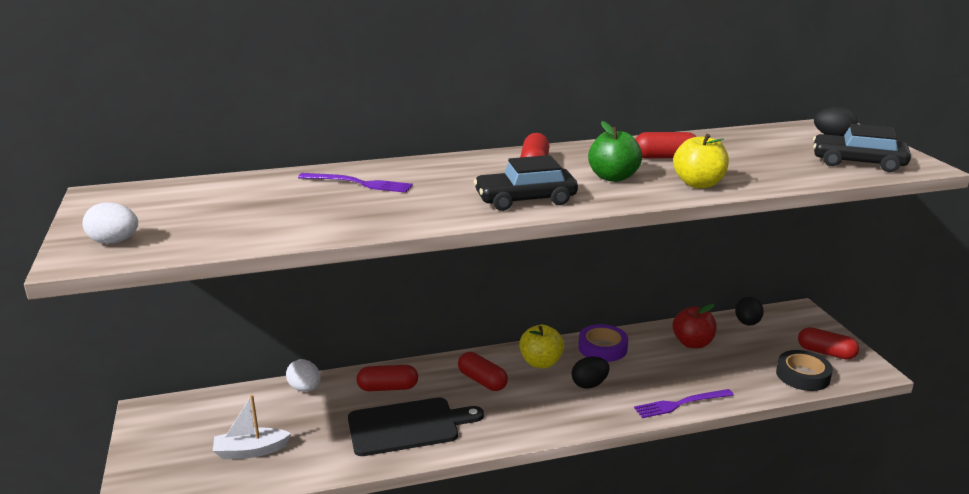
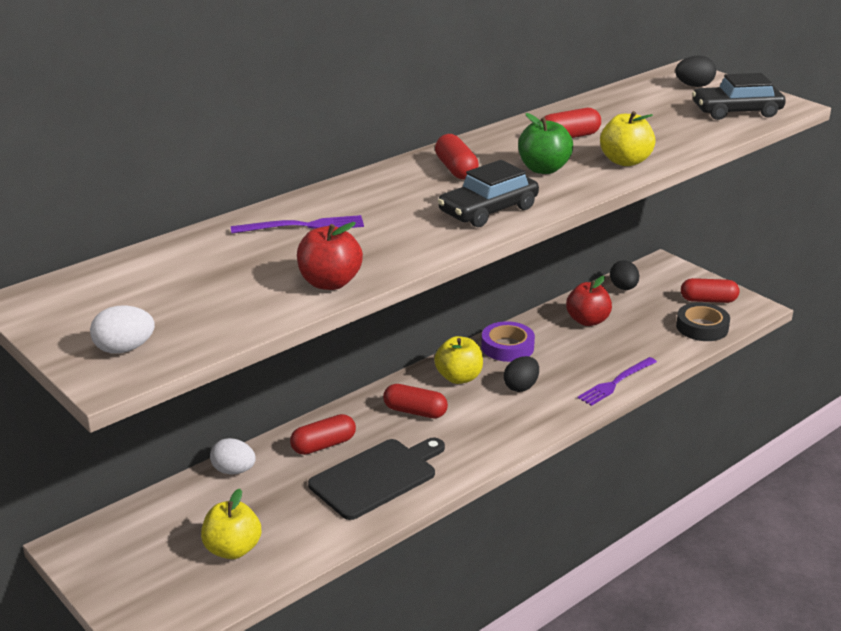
camera: 25 degrees left, 5 degrees up
(250, 451) = (233, 549): white boat -> yellow apple
(325, 228) = (330, 283): none -> red apple

